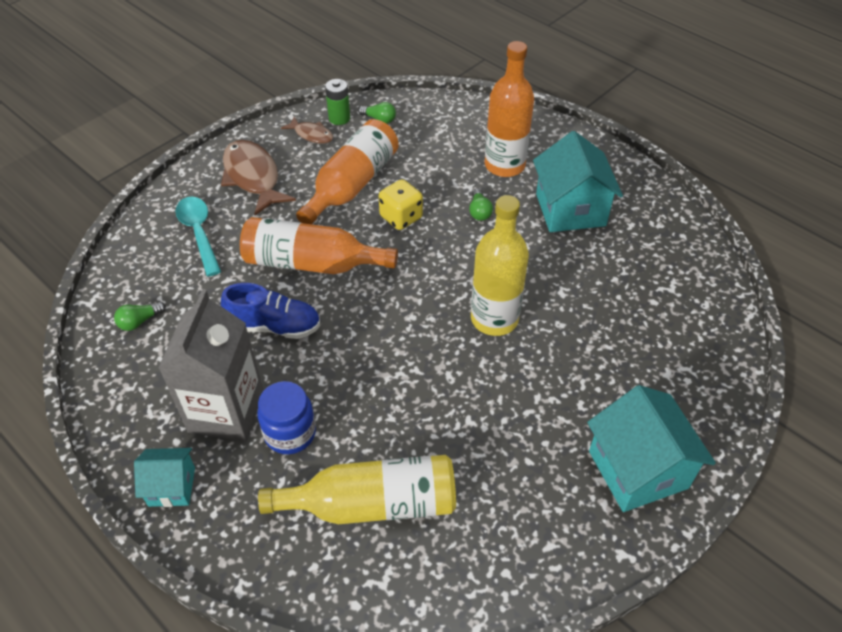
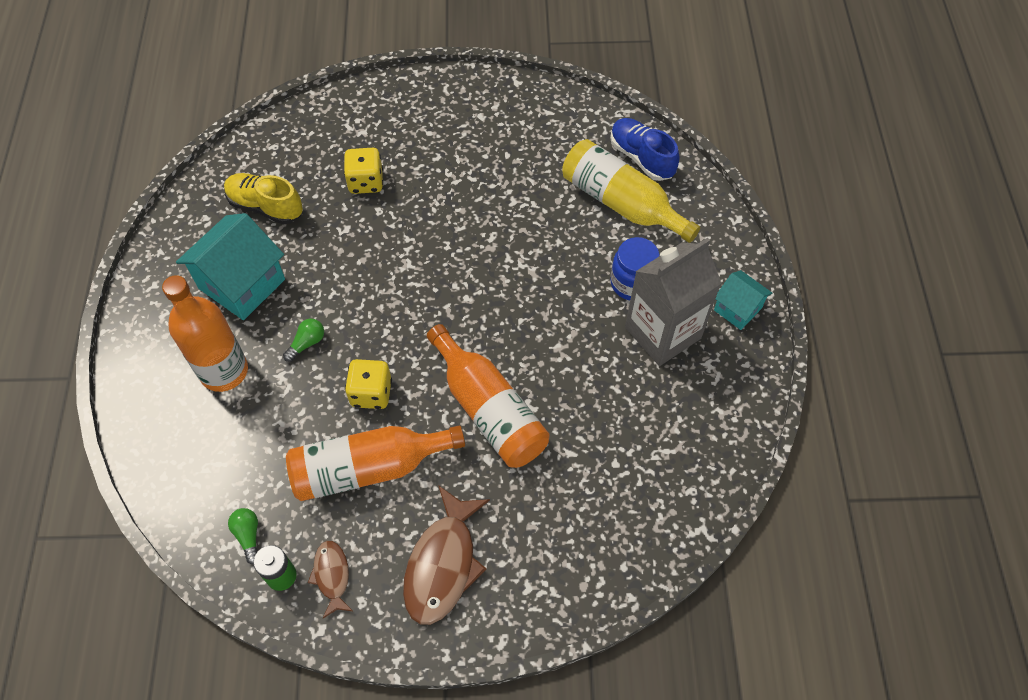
camera: 135 degrees left, 10 degrees up
(139, 321) = (672, 469): green light bulb -> none
(199, 233) = (551, 531): turquoise spoon -> none
(275, 326) = (571, 374): blue shoe -> blue shoe (641, 158)
(494, 319) = (414, 249): yellow bottle -> none
(601, 336) = (366, 182): none -> yellow dice
(636, 262) = (266, 206): none -> yellow shoe
(638, 469) = (454, 105): turquoise house -> none

